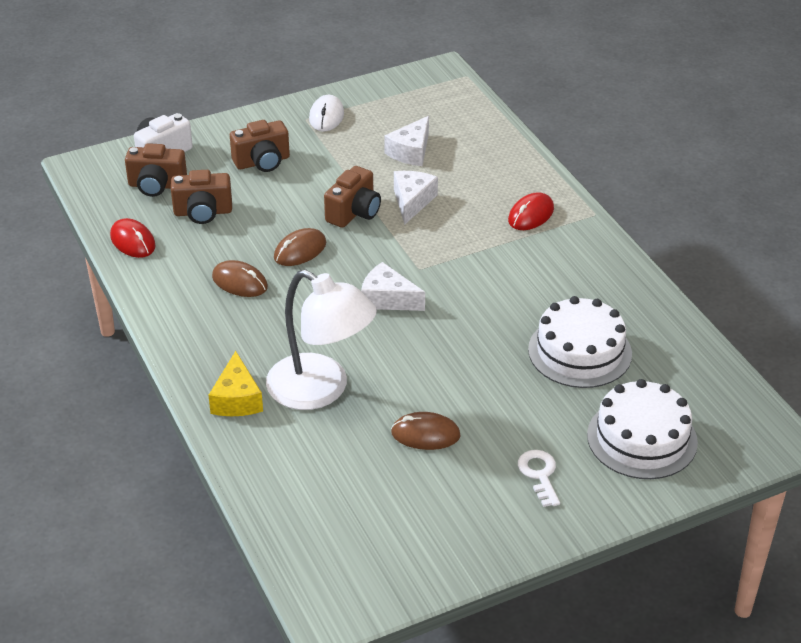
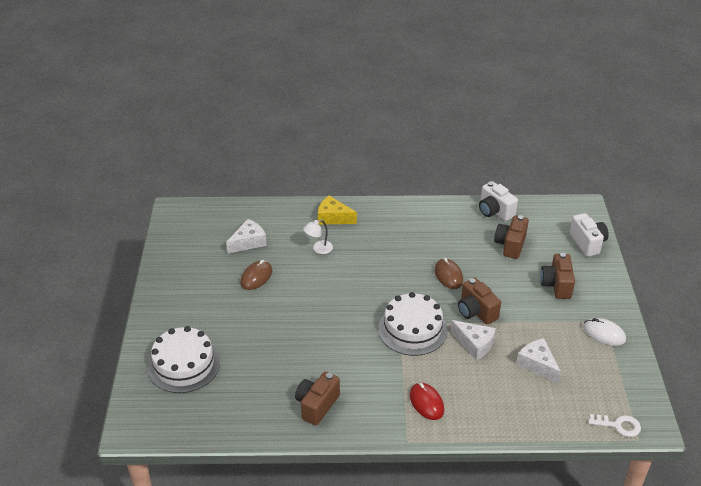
camera: 115 degrees right, 0 degrees up
(133, 241) = (495, 211): red mouse -> white camera
(156, 185) = (549, 233): brown camera -> brown camera (317, 405)
(240, 282) = (431, 243): brown mouse -> none
(321, 390) = (318, 249): white lamp -> white lamp, size x0.42
(387, 299) = (378, 299): white cheese -> white cheese (248, 242)
(539, 474) = (193, 310): white key -> white key (619, 425)
(580, 351) = (273, 368): white cake -> white cake (412, 329)

